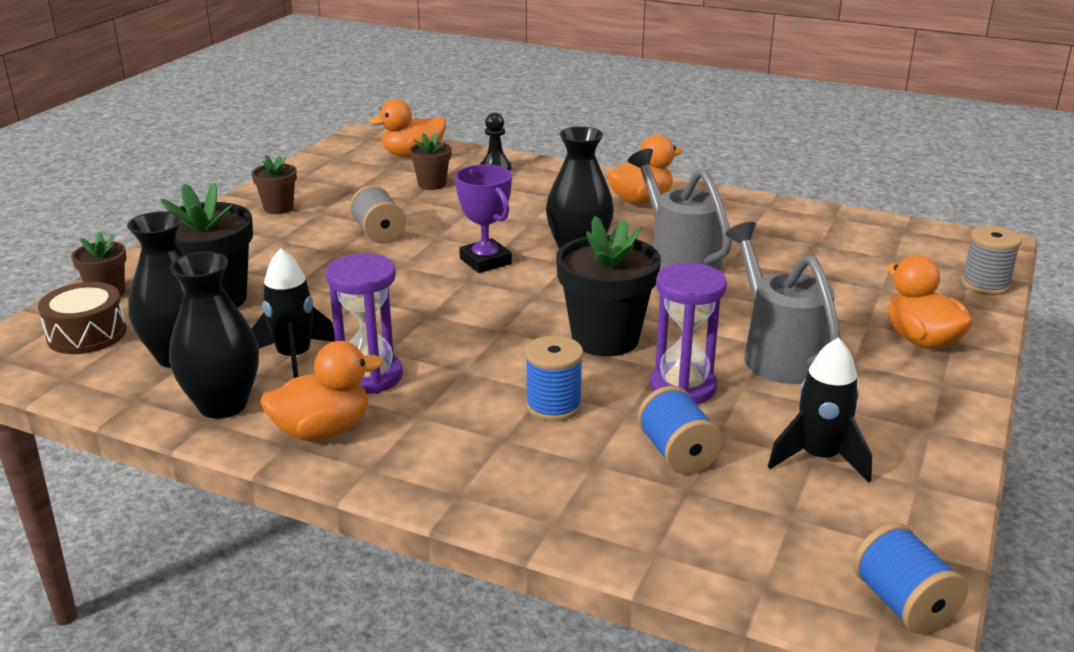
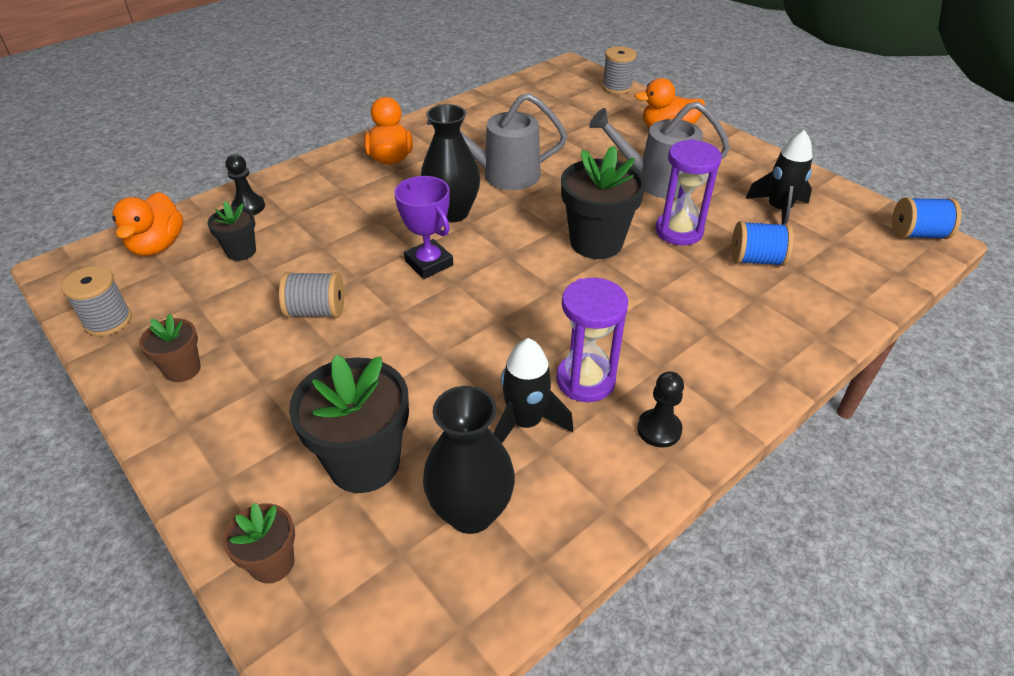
camera: 65 degrees left, 15 degrees up
(87, 334) = (366, 596): brown drum -> none
(223, 405) = (585, 492): black vase -> none
(314, 169) = (108, 321): none -> grey spool
(322, 431) = (659, 429): orange duck -> black pawn
(432, 184) = (241, 251): brown flower pot -> black flower pot
(485, 261) = (429, 263): purple trophy -> purple trophy turned 60 degrees clockwise
(553, 406) = (676, 294): blue spool -> none

